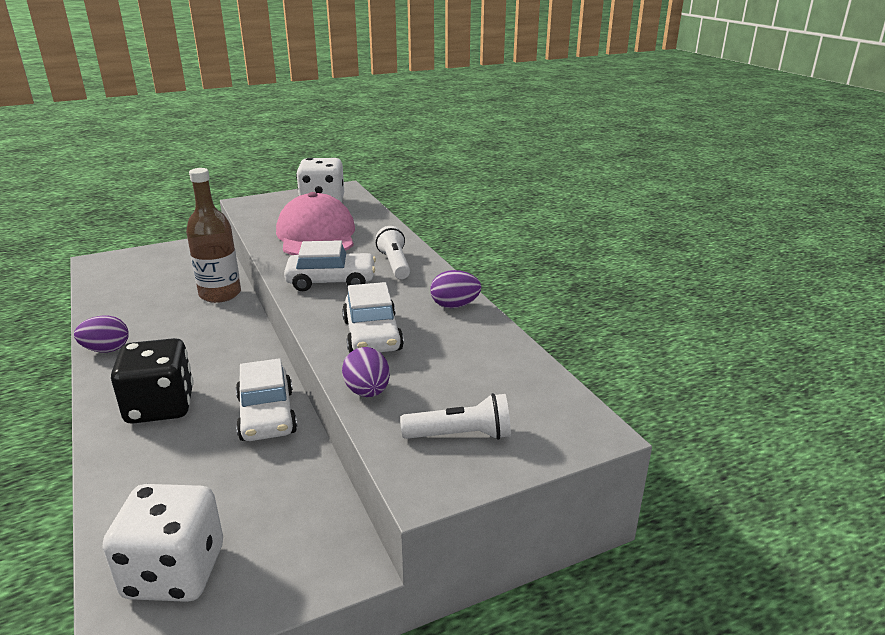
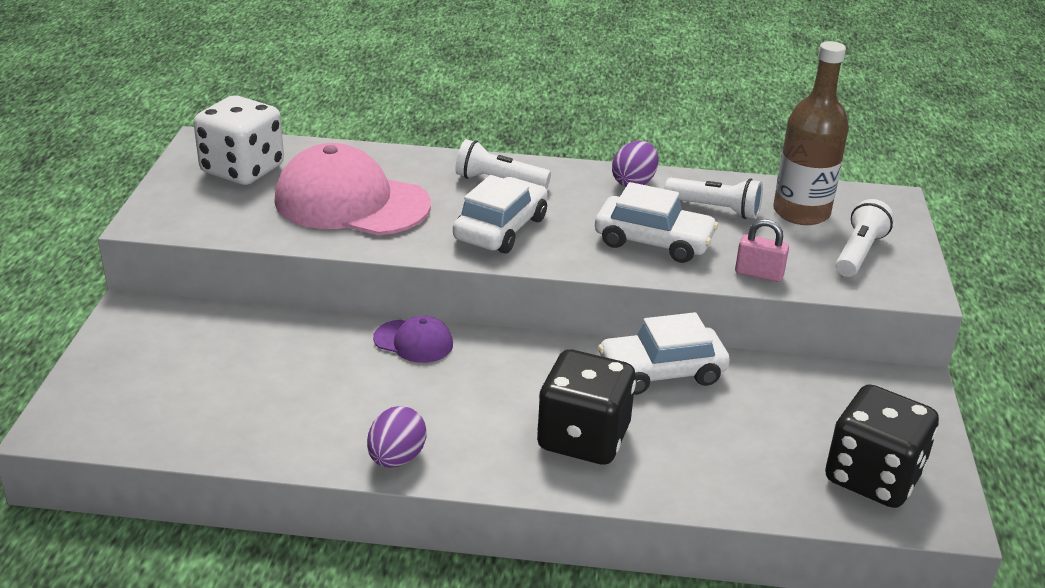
camera: 60 degrees left, 5 degrees up
(175, 572) = (873, 477): white dice -> black dice
(220, 294) = (331, 338): brown bottle -> brown bottle (801, 212)
(235, 317) = (413, 341): none -> purple cap
(267, 415) = (661, 372): white car -> white car turned 150 degrees clockwise
(367, 392) = (759, 274): purple egg -> pink padlock
(455, 347) = (715, 209): none -> white flashlight

